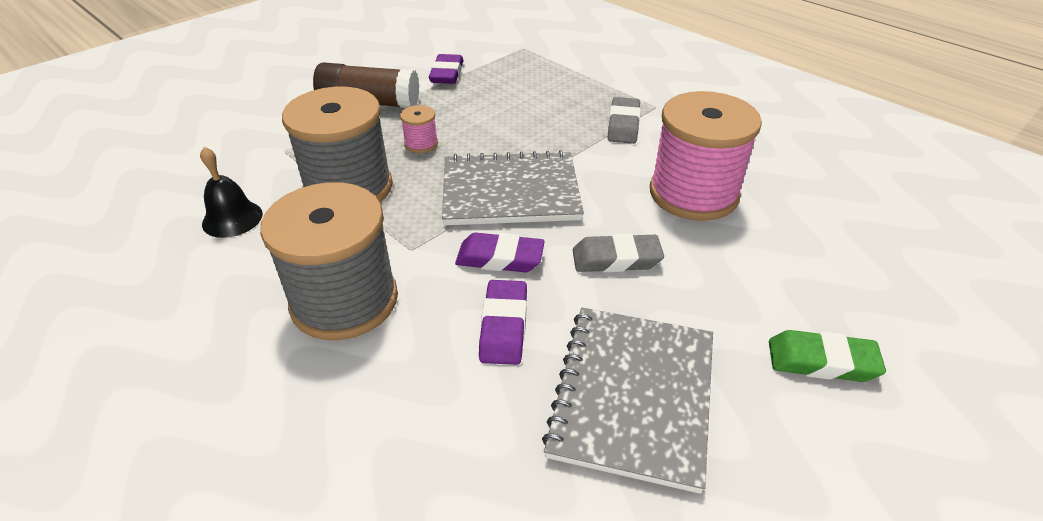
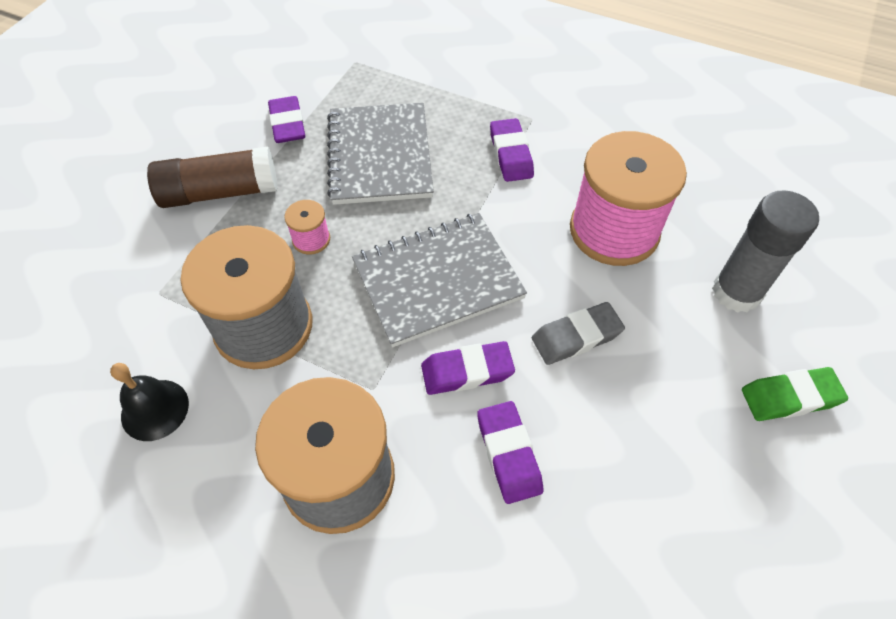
camera: 20 degrees left, 15 degrees up
(623, 125) = (511, 154): grey eraser -> purple eraser
(633, 395) = (654, 490): grey notebook -> grey notebook (380, 155)
(799, 265) = (736, 292): none -> grey glue stick

